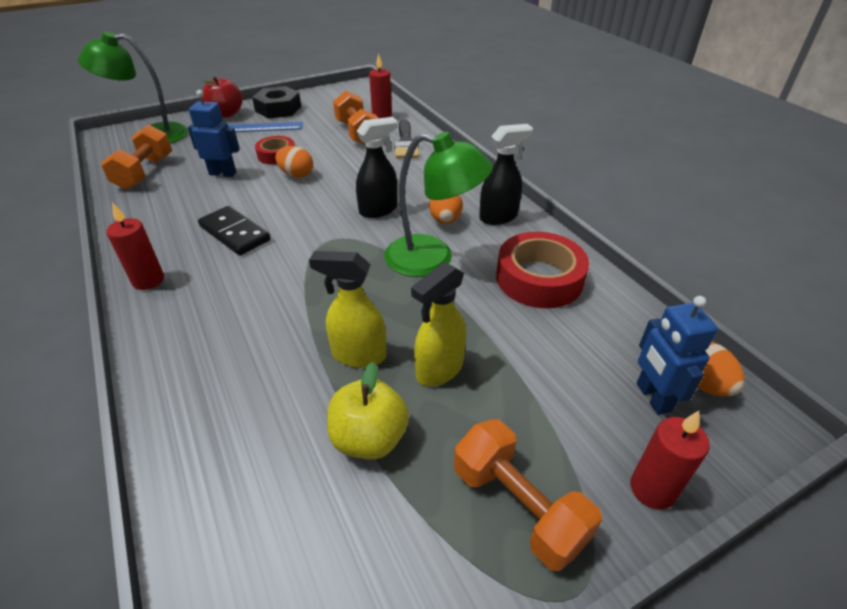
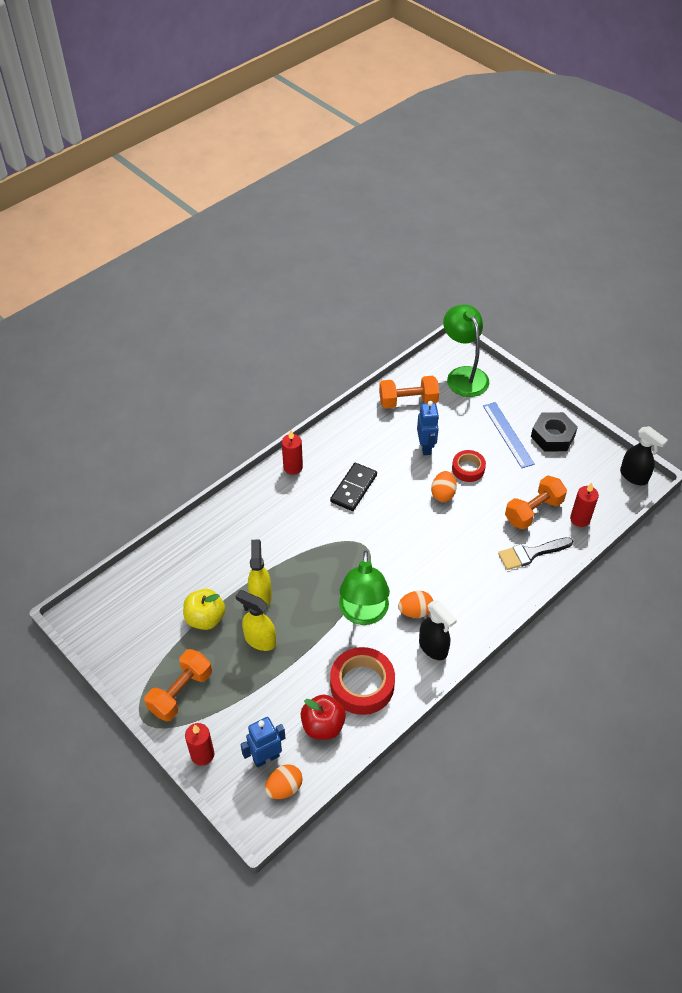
camera: 75 degrees right, 10 degrees up
(226, 114) = (524, 404): red apple -> red apple (323, 726)
(378, 210) = (413, 564): black spray bottle -> black spray bottle (634, 476)

